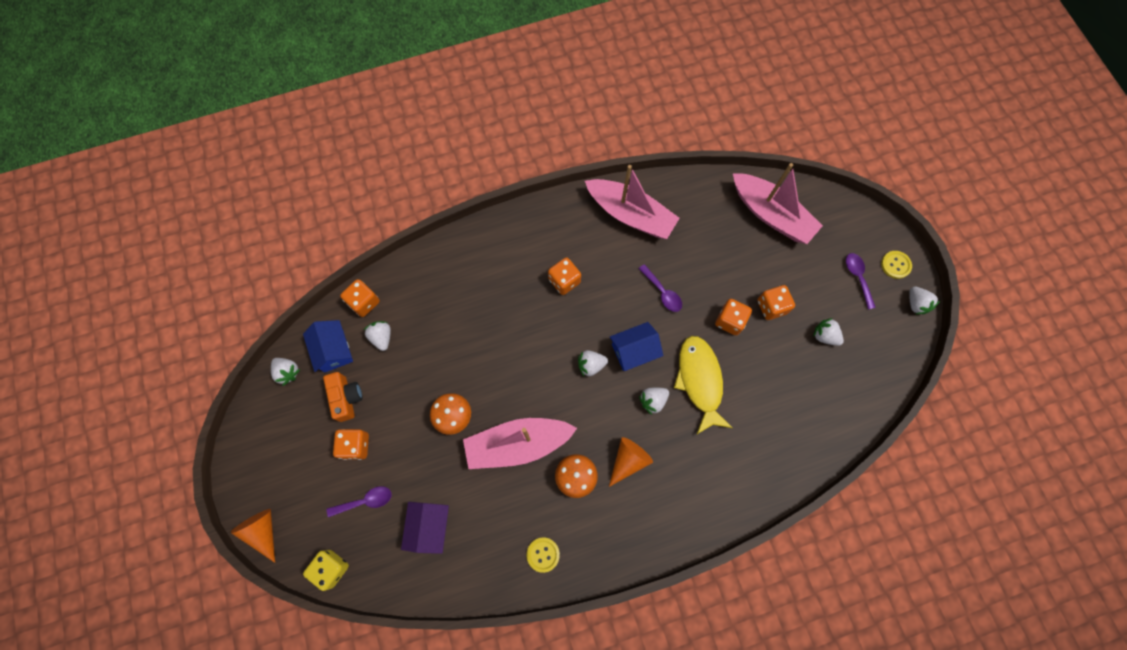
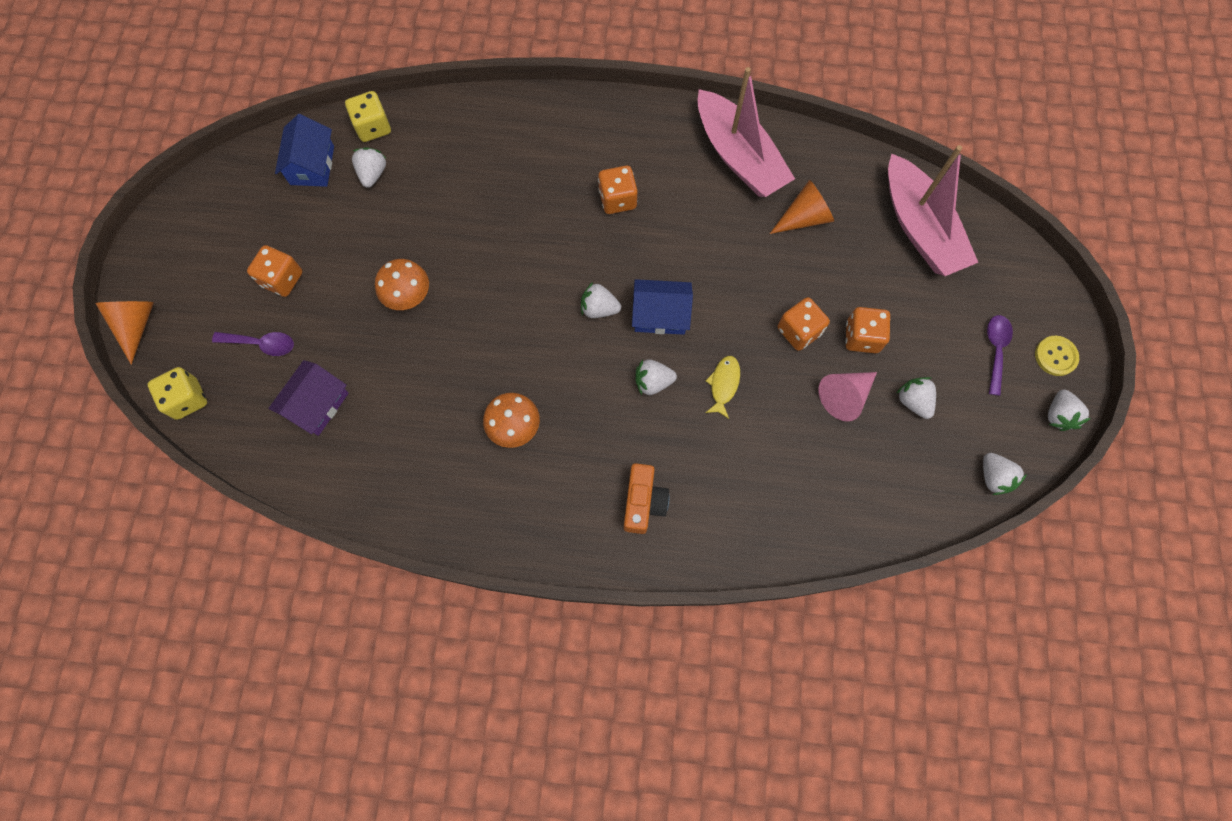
camera: 25 degrees right, 0 degrees up
(288, 372) = (250, 167): white strawberry -> white strawberry (994, 477)
(346, 398) = (299, 223): orange camera -> orange camera (643, 502)
(364, 302) = (373, 127): orange dice -> yellow dice
(518, 444) = (465, 359): pink boat -> none
(543, 554) = (430, 496): yellow button -> none
(628, 460) = (587, 437): orange cone -> orange cone (804, 217)
(662, 292) = (731, 262): purple spoon -> none
(699, 381) = (723, 384): yellow fish -> yellow fish, size x0.49
(780, 352) = (844, 396): none -> pink cone

